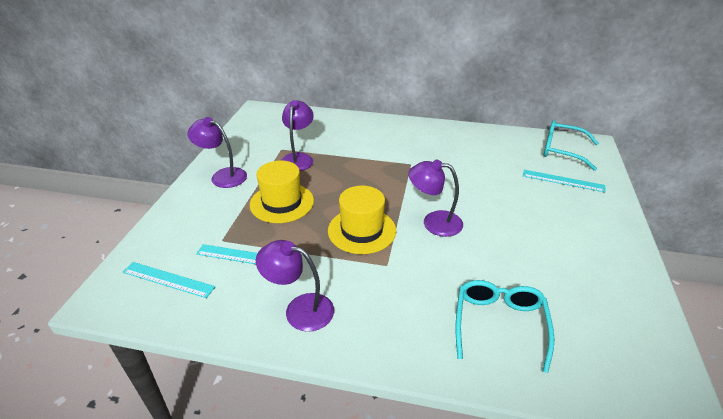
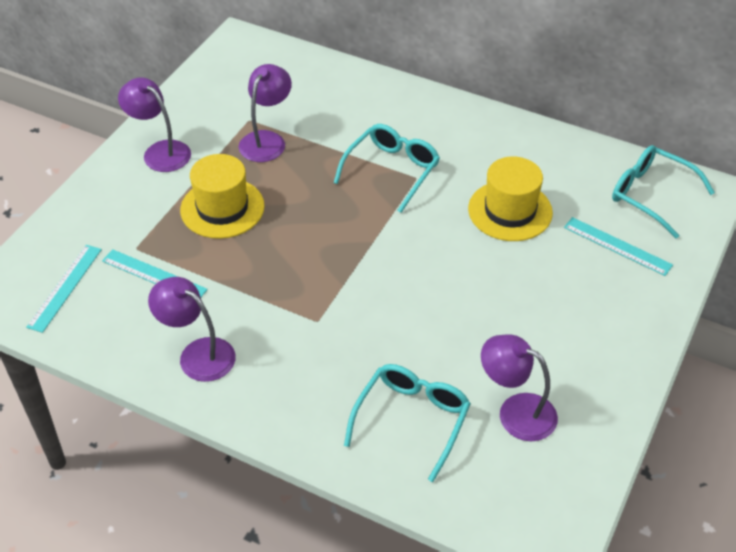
camera: 15 degrees right, 10 degrees up
(168, 279) = (65, 287): turquoise ruler -> turquoise ruler turned 75 degrees clockwise
(361, 230) = (306, 268): yellow hat -> yellow hat (510, 211)
(392, 162) = (392, 171): none -> turquoise glasses
(434, 222) = (403, 275): purple lamp -> purple lamp (516, 411)

